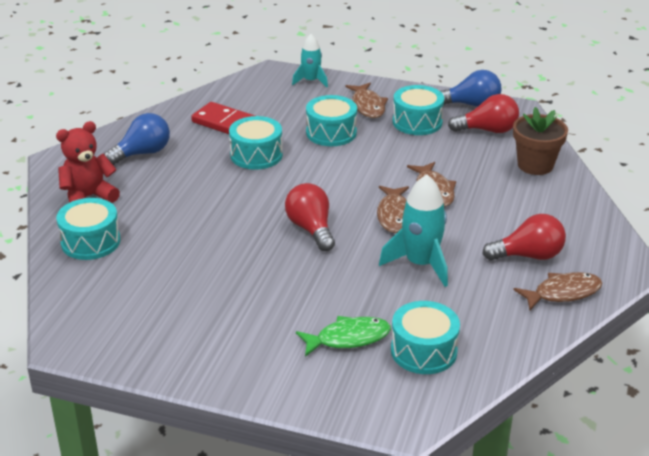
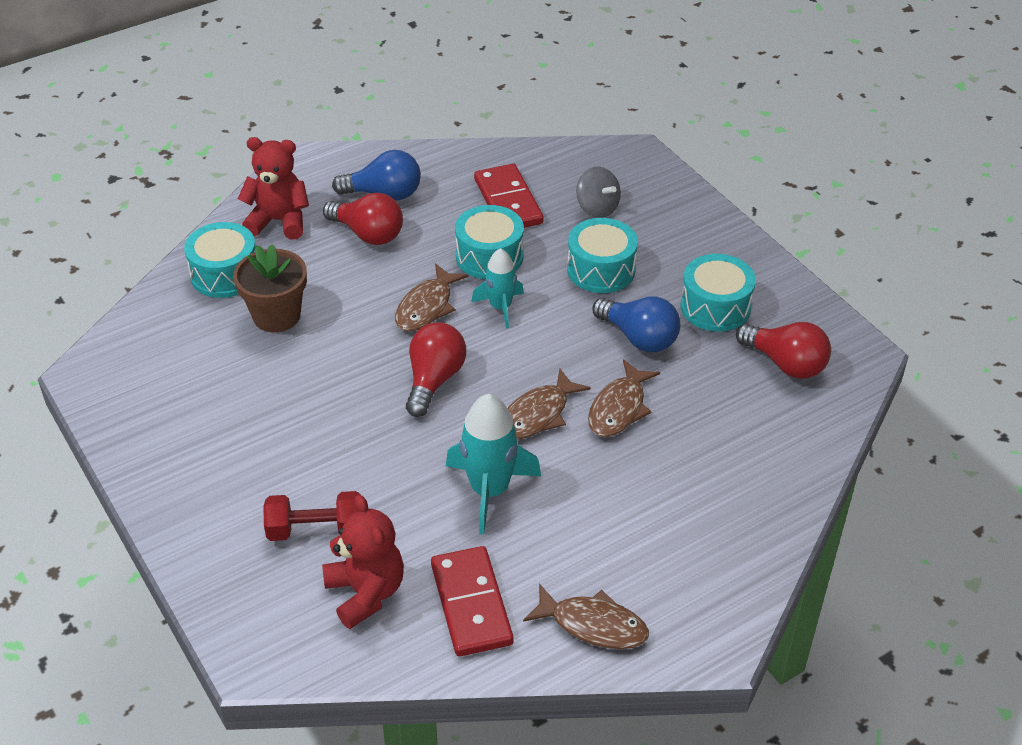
camera: 40 degrees right, 10 degrees up
(287, 105) = (597, 208): none -> grey spinning top
(311, 81) = (663, 188): turquoise rocket -> turquoise rocket (500, 307)
(348, 338) = (315, 530): green fish -> red dumbbell
(368, 106) = (685, 255): brown fish -> brown fish (426, 307)
(423, 351) = (366, 593): turquoise drum -> red teddy bear
(471, 105) = (811, 317): blue light bulb -> blue light bulb (639, 338)
(488, 321) = (471, 604): none -> red domino
(528, 256) = (616, 554): red light bulb -> red light bulb (368, 234)
(535, 165) = (781, 443): brown flower pot -> brown flower pot (276, 316)

